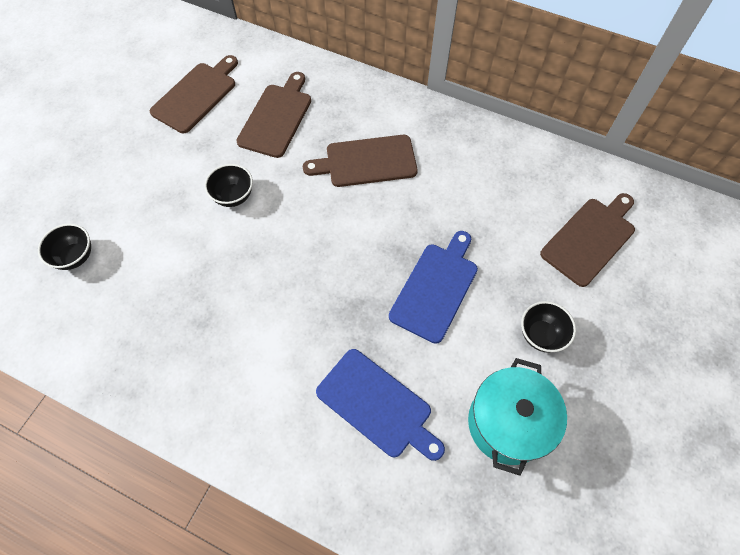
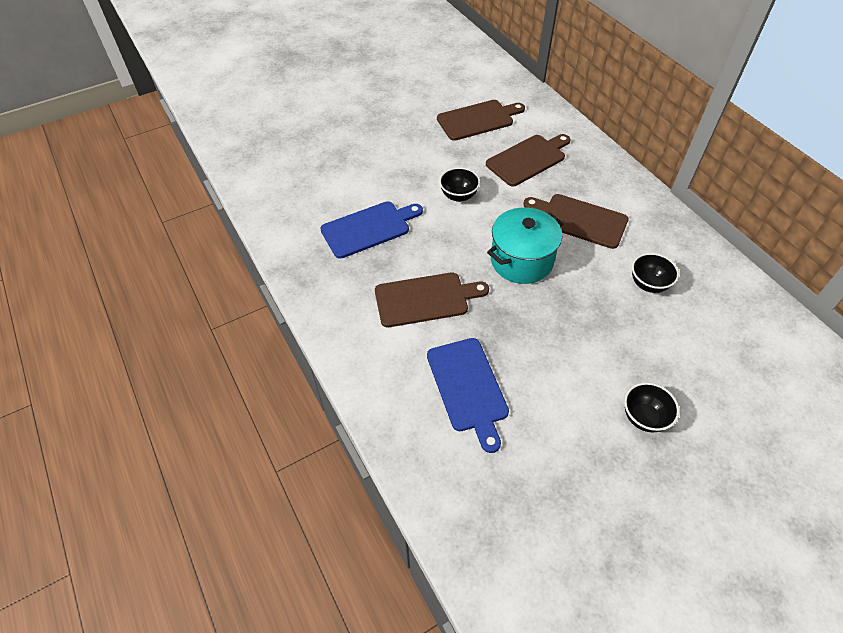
camera: 35 degrees right, 10 degrees down
(75, 257) = (325, 182): black bowl -> black bowl (648, 284)
(435, 288) = (574, 334): blue cutting board -> blue cutting board (368, 228)
(507, 423) = (566, 463): turquoise pot -> turquoise pot (521, 260)
(590, 238) = (746, 371): brown cutting board -> brown cutting board (425, 299)

